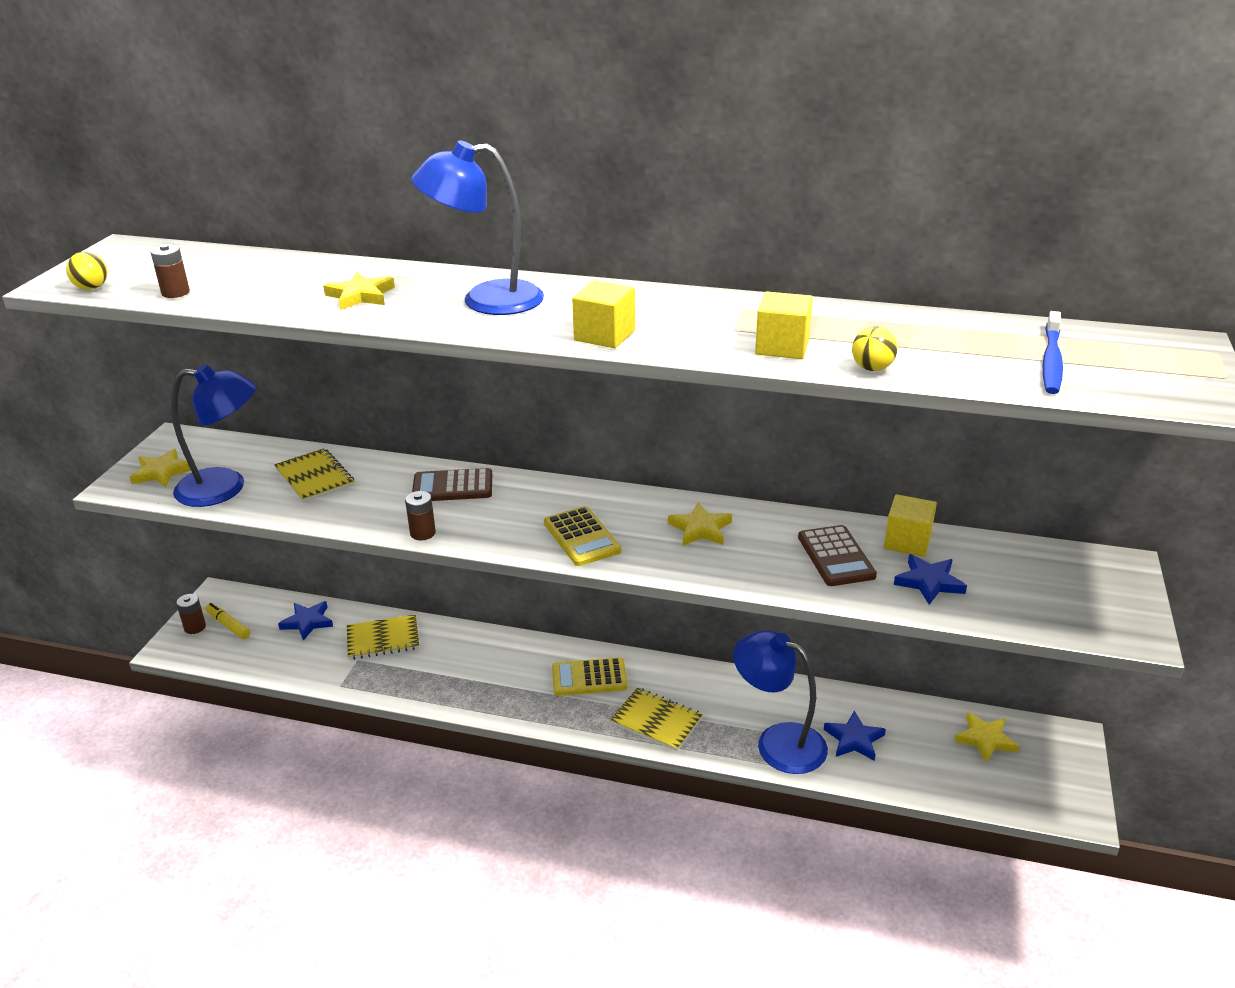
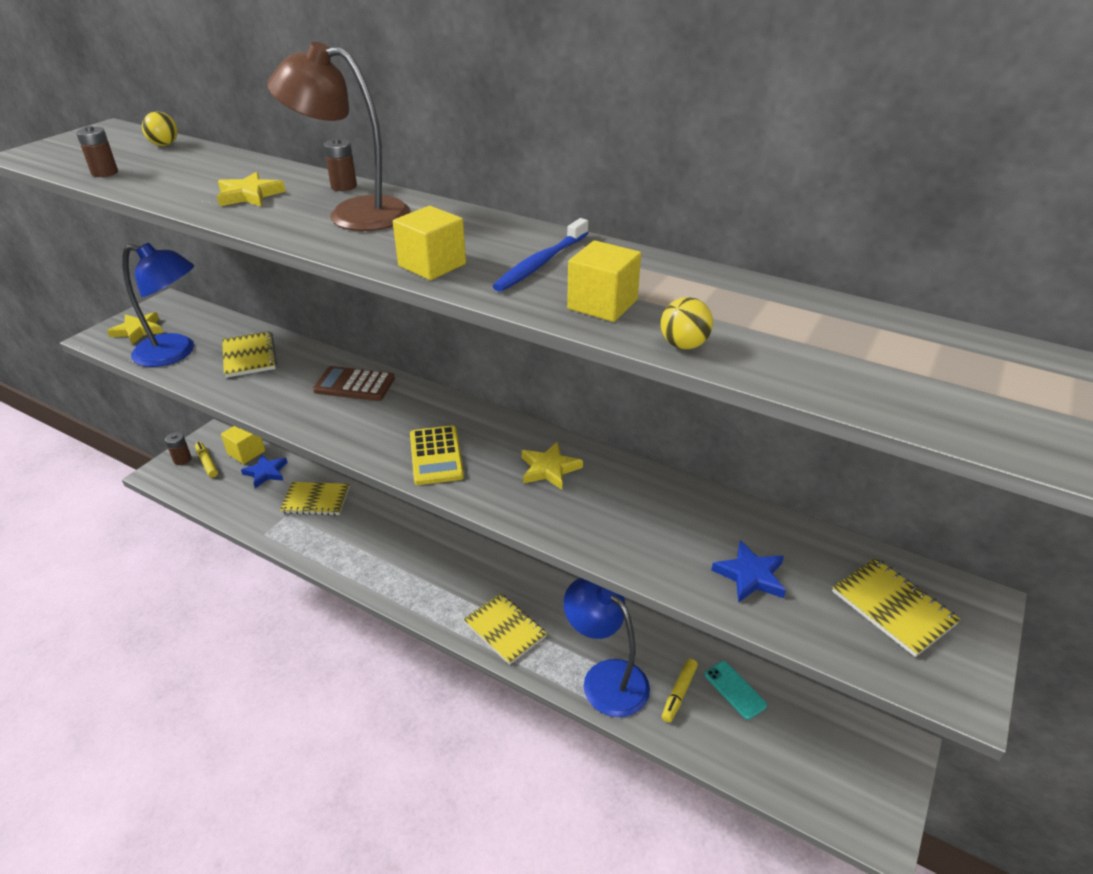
camera: 15 degrees right, 5 degrees up
(92, 288) = (47, 160): yellow ball -> yellow ball (164, 145)
(423, 533) = (303, 425): brown battery -> brown battery (344, 186)
(486, 300) = (353, 214): blue lamp -> brown lamp
(589, 677) = (465, 573): yellow calculator -> none
(836, 557) = (666, 526): brown calculator -> none
(854, 739) = (679, 693): blue star -> yellow marker
(905, 724) = (735, 690): none -> turquoise phone
(907, 542) = (748, 524): yellow cube -> yellow cube (246, 452)
(985, 739) = (810, 726): yellow star -> none
(1051, 361) = (905, 370): blue toothbrush -> blue toothbrush (540, 263)
(1057, 583) = (893, 607): none -> yellow notebook

